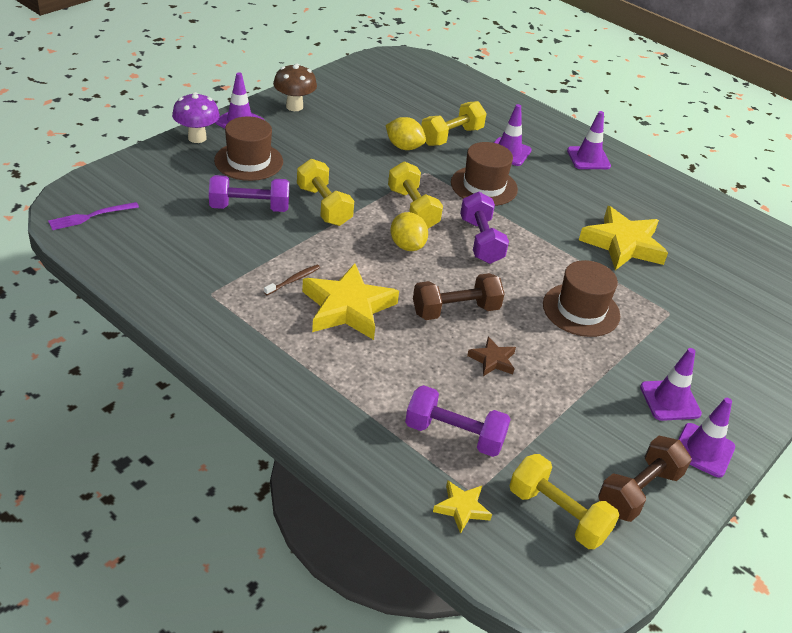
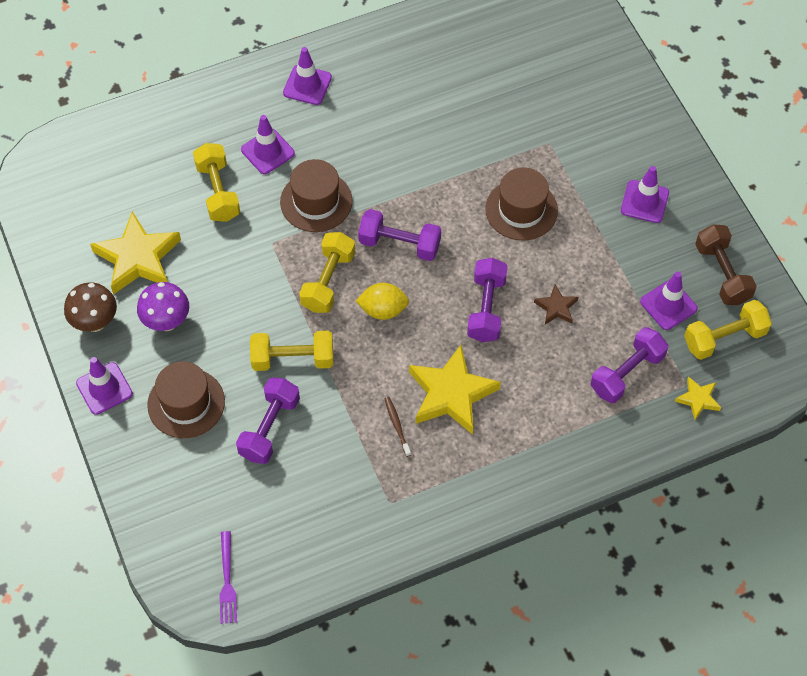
camera: 60 degrees left, 20 degrees up
(197, 138) = (119, 441): purple mushroom -> purple mushroom (167, 322)
(404, 147) = (219, 245): yellow lemon -> none
(412, 209) = (328, 281): yellow dumbbell -> yellow dumbbell turned 75 degrees counterclockwise
(455, 310) = (486, 308): brown dumbbell -> purple dumbbell
(623, 244) = (449, 129): yellow star -> yellow star (138, 258)
(703, 450) = (700, 208): purple traffic cone -> purple traffic cone (668, 305)

